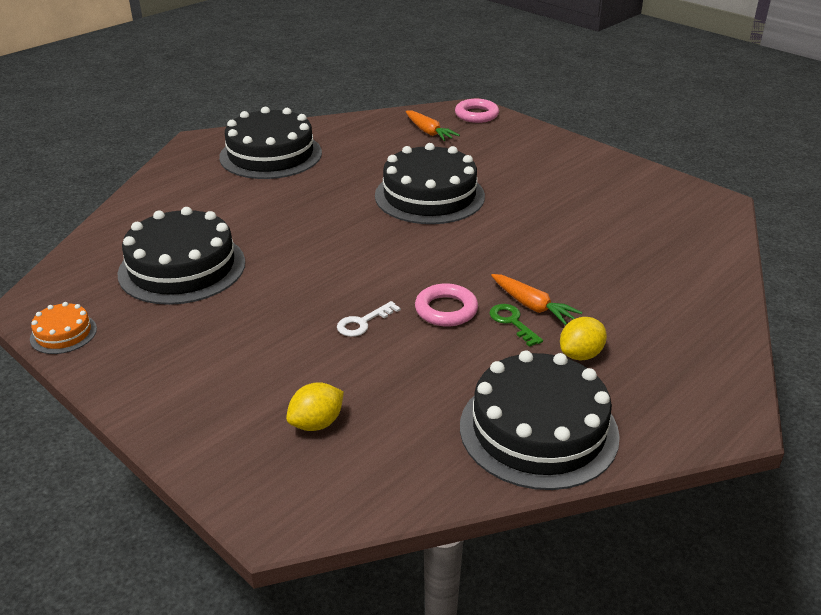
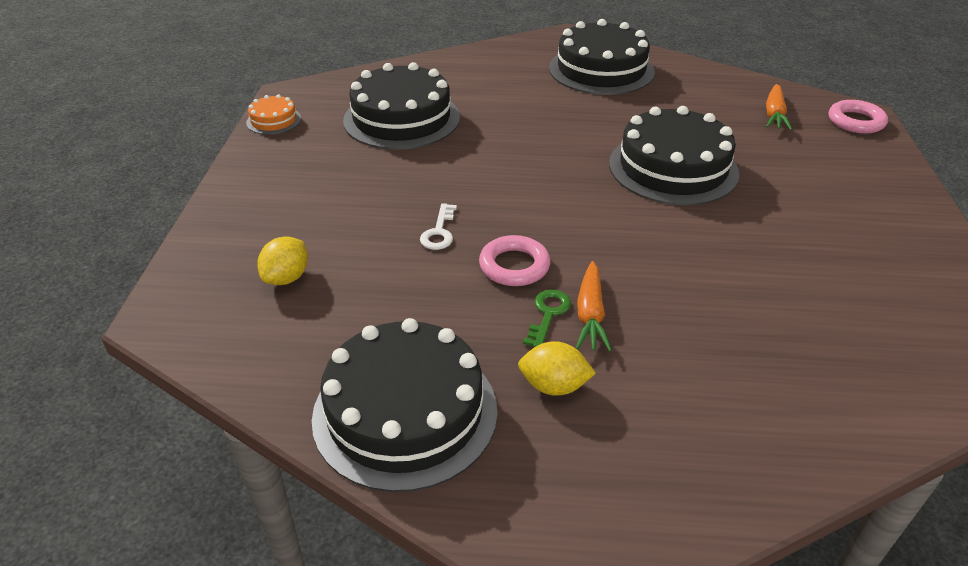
camera: 50 degrees right, 5 degrees up
(316, 423) = (287, 278): yellow lemon -> yellow lemon turned 75 degrees counterclockwise
(363, 322) = (439, 232): white key -> white key turned 90 degrees counterclockwise

